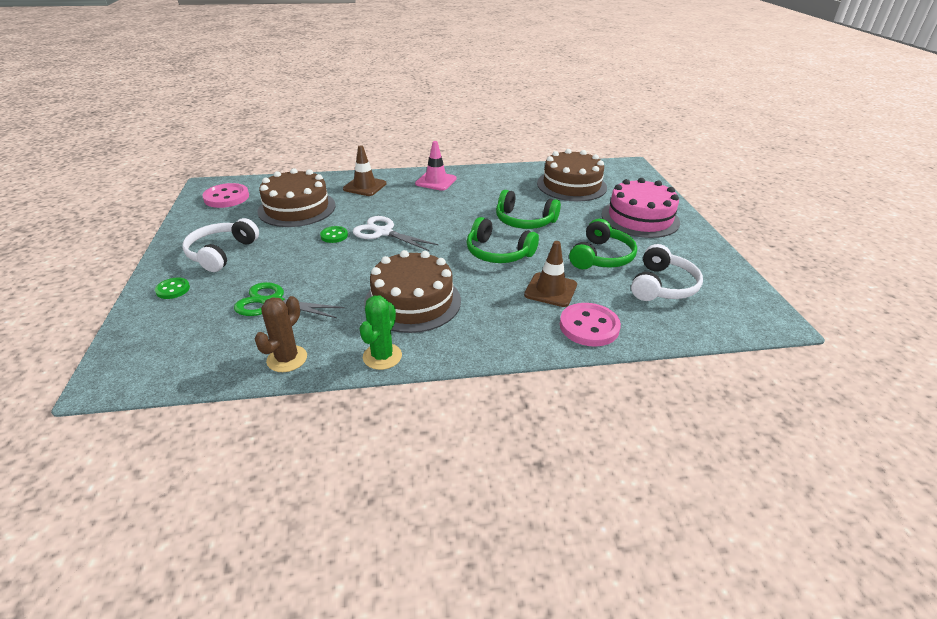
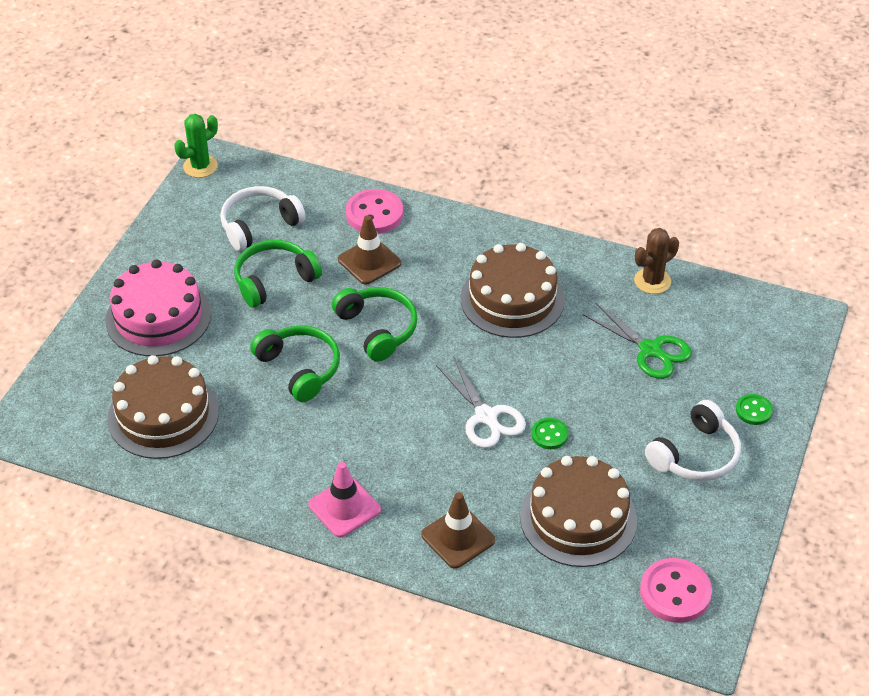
camera: 150 degrees left, 10 degrees up
(382, 356) = (570, 253): green cactus -> green cactus (200, 166)

